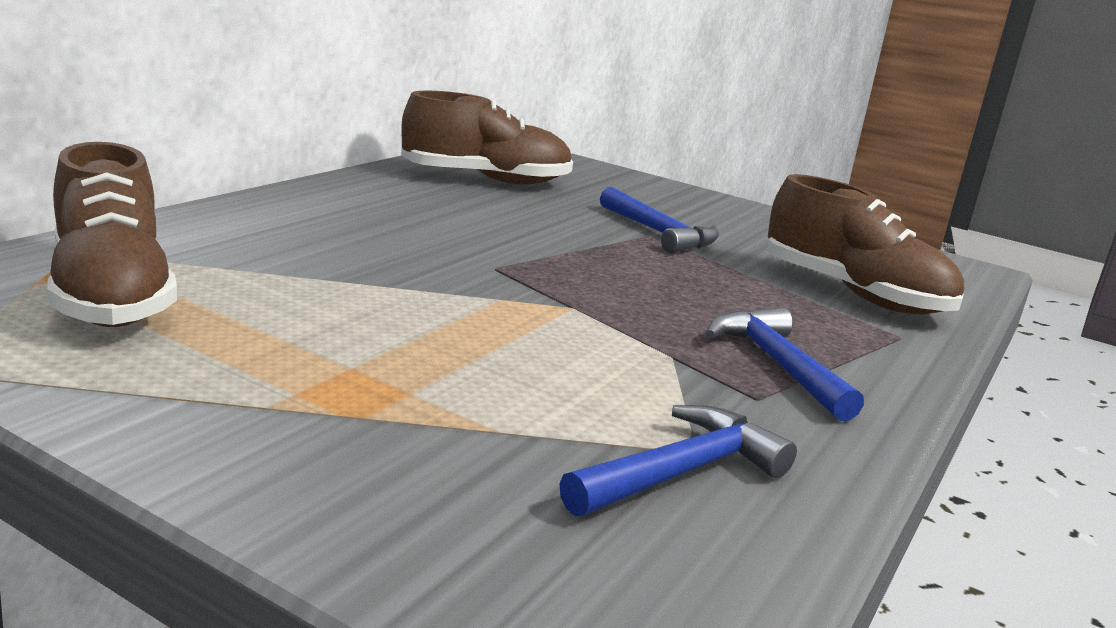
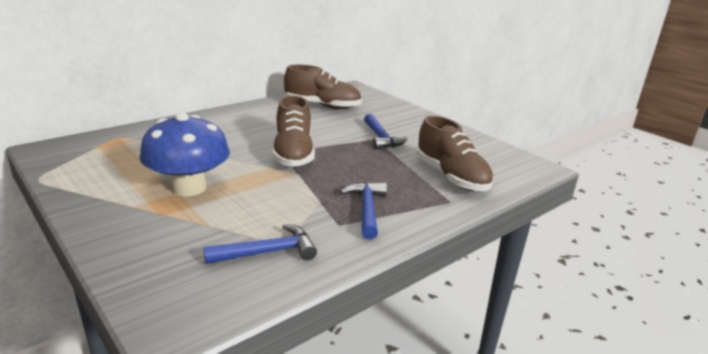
camera: 20 degrees right, 5 degrees up
(111, 296) = (116, 155): brown shoe -> brown shoe (293, 154)
(365, 353) = (188, 188): none -> blue mushroom

